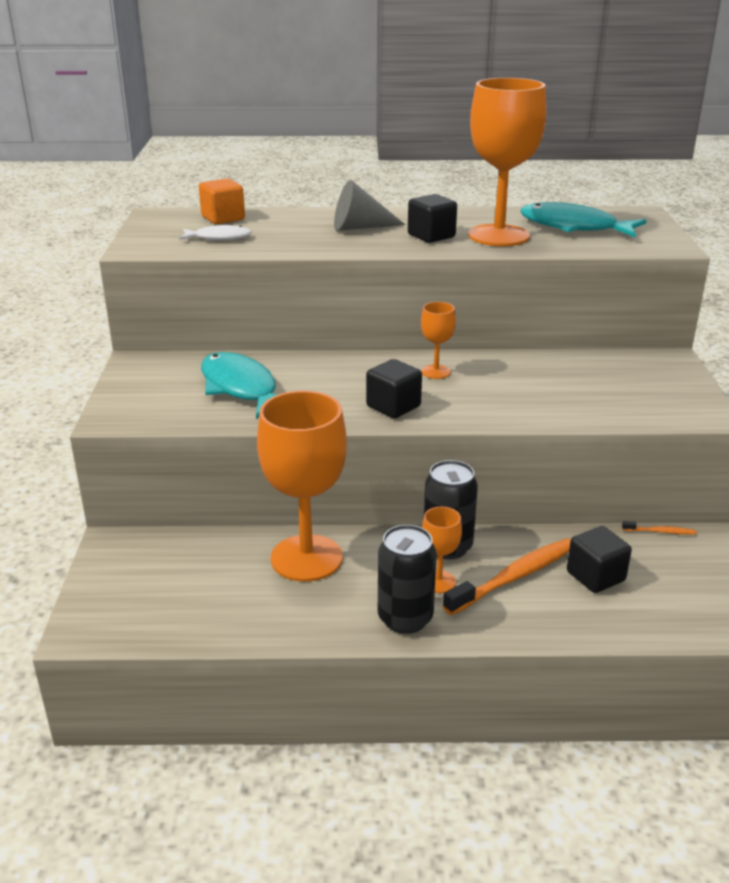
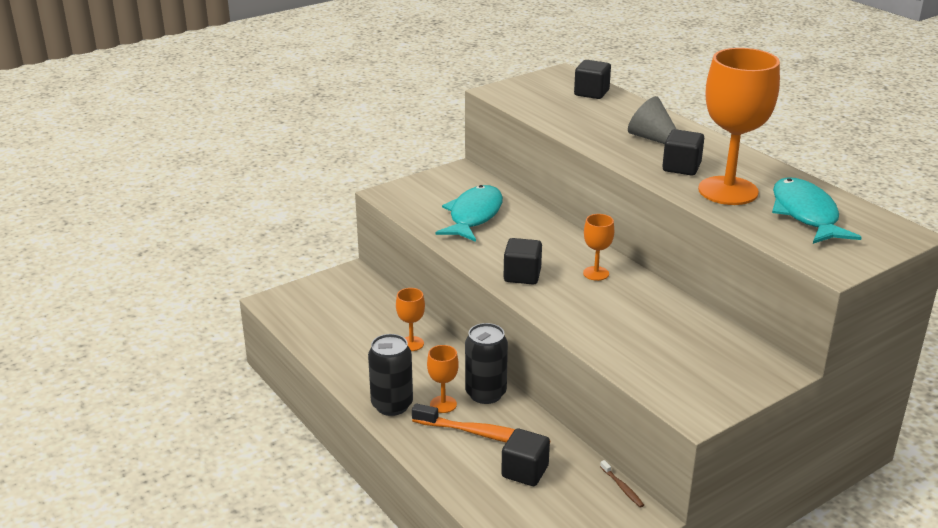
camera: 55 degrees right, 0 degrees up
(219, 238) = (554, 105): white fish -> none
(223, 218) = (591, 93): orange cube -> black cube
(306, 558) = (411, 344): orange goblet -> orange goblet, size x0.45
(660, 532) = (622, 488): orange toothbrush -> brown toothbrush

